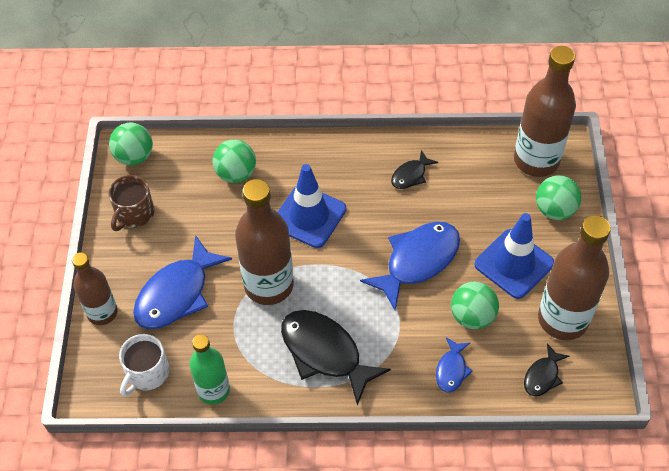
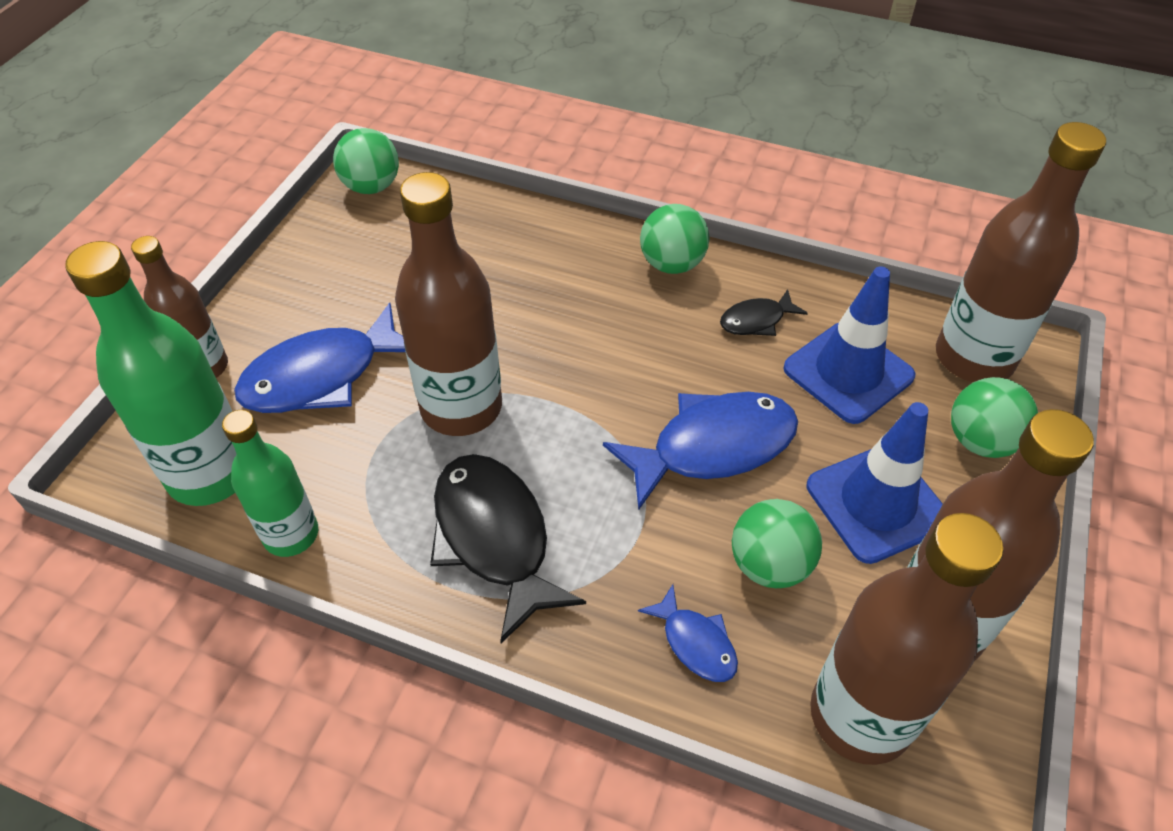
camera: 20 degrees right, 5 degrees down
(134, 214) = (328, 254): brown mug -> none
(147, 373) = (210, 473): white mug -> green bottle
(236, 174) = (496, 245): green ball -> green ball (672, 264)
(309, 216) = (572, 331): blue traffic cone -> blue traffic cone (848, 372)
(451, 370) = (695, 643): blue fish -> blue fish turned 75 degrees counterclockwise
(542, 376) = (860, 715): black fish -> brown bottle

